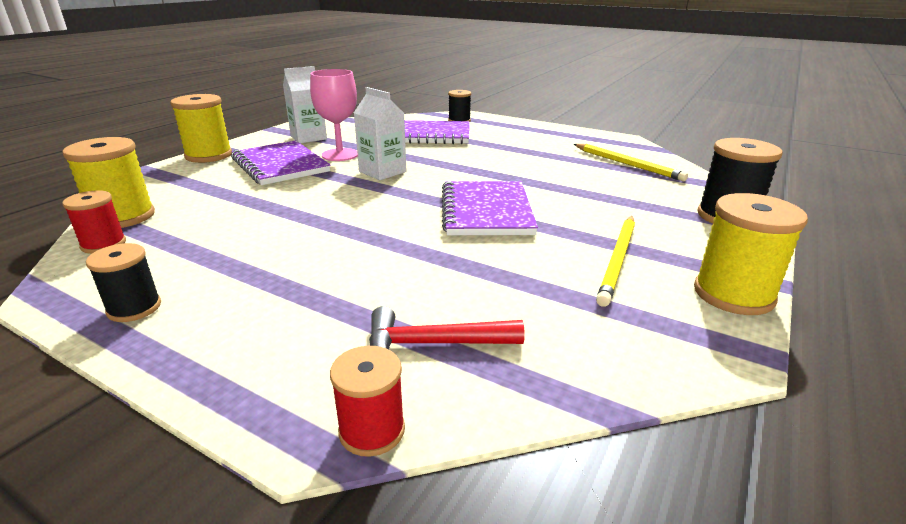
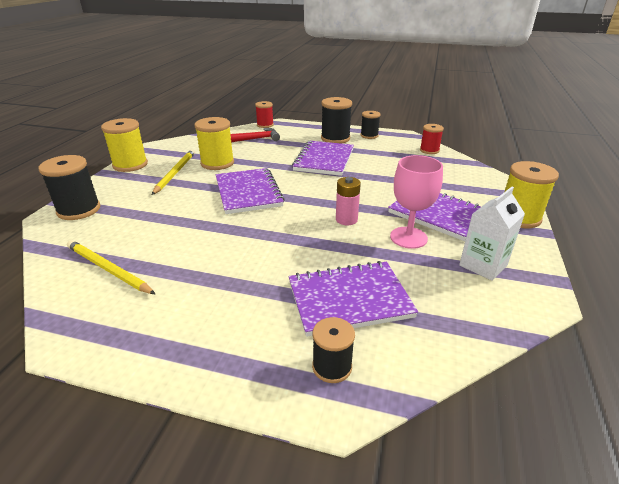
camera: 165 degrees right, 5 degrees up
(123, 217) = (452, 162): yellow spool -> yellow spool (217, 163)
(228, 311) = (335, 138): none -> black spool
(325, 251) = (324, 160): none -> purple notebook
(382, 172) = (346, 219): white carton -> pink battery

